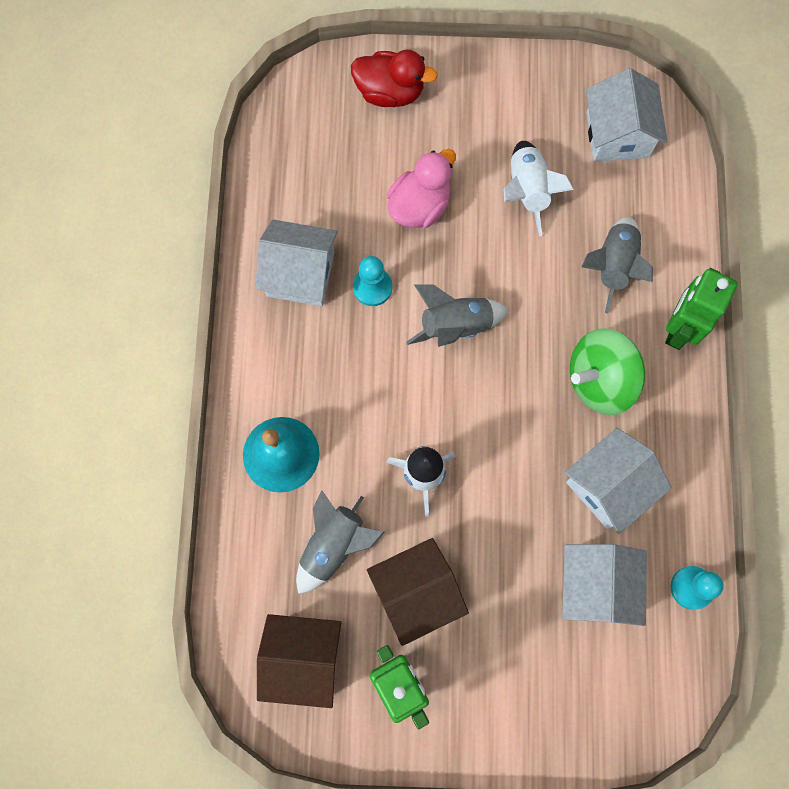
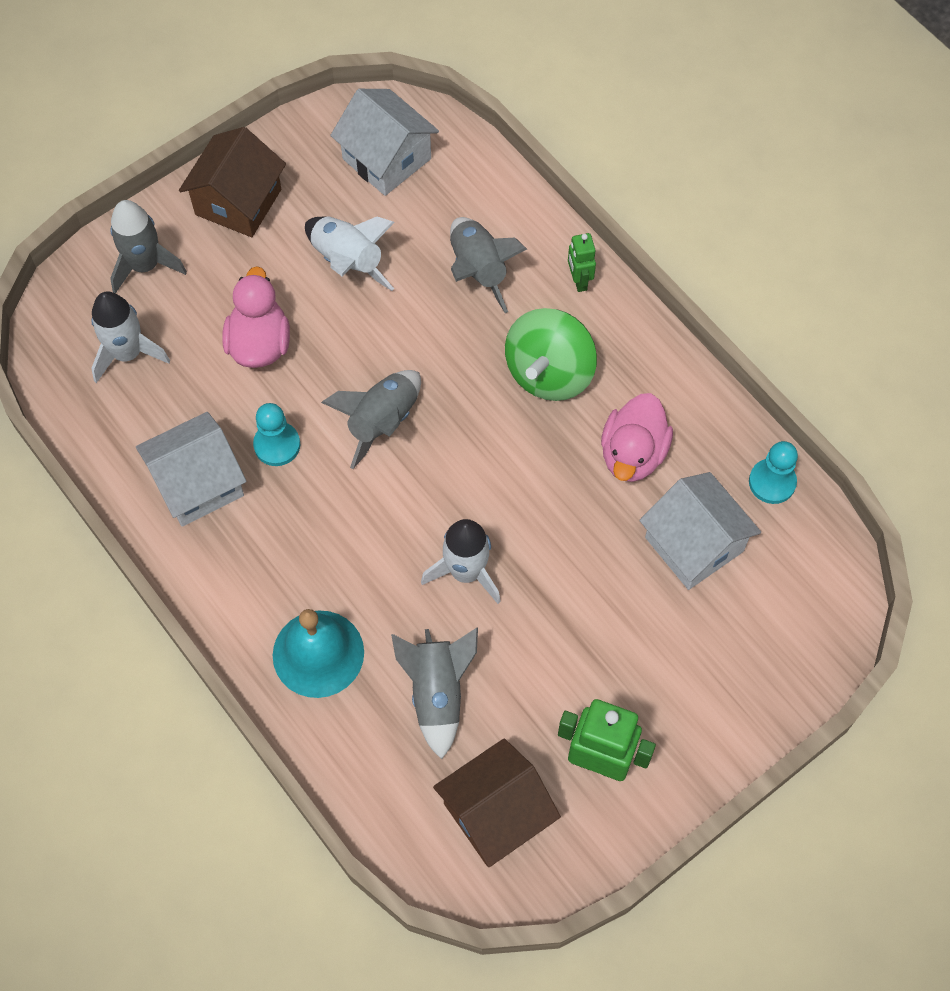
camera: 40 degrees left, 10 degrees down
(328, 147) = (127, 353): none -> white rocket
(390, 92) = (145, 265): red duck -> grey rocket
(416, 593) = (546, 673): brown house -> brown house (238, 202)
(608, 486) = (633, 454): white house -> pink duck
(679, 329) = (579, 281): green robot -> green robot, size x0.55

